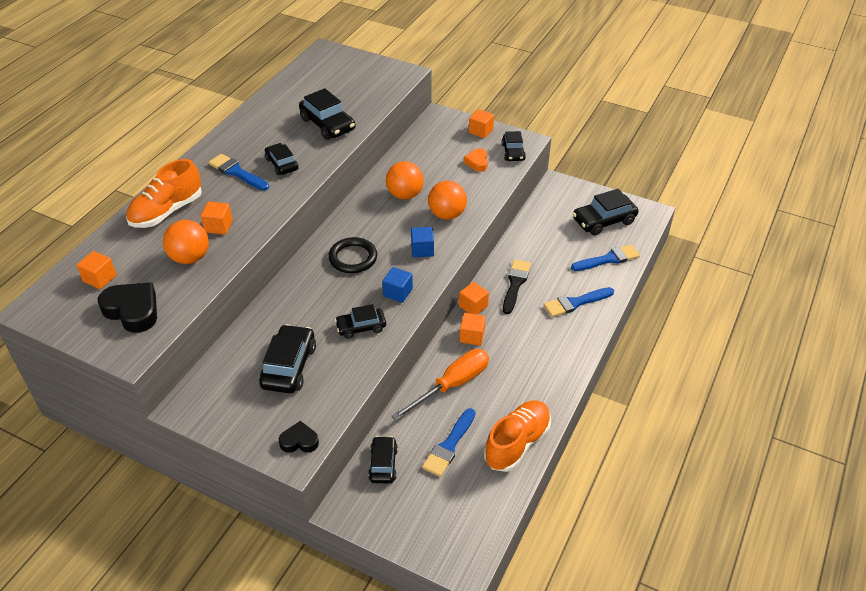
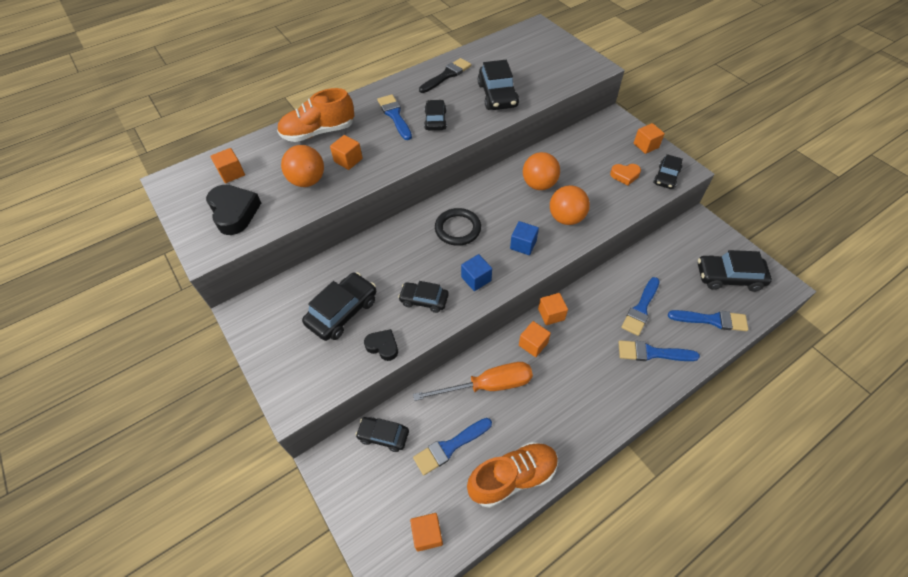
camera: 30 degrees right, 10 degrees up
(299, 441) = (305, 390): black heart -> black heart (383, 346)
(383, 464) = (383, 436): black car -> black car turned 105 degrees counterclockwise
(472, 517) = (427, 534): none -> orange cube
(477, 162) = (625, 175): orange heart -> orange heart turned 120 degrees counterclockwise
(515, 284) = (603, 308): black brush -> black brush (447, 75)
(547, 272) = (641, 309): none -> blue brush

